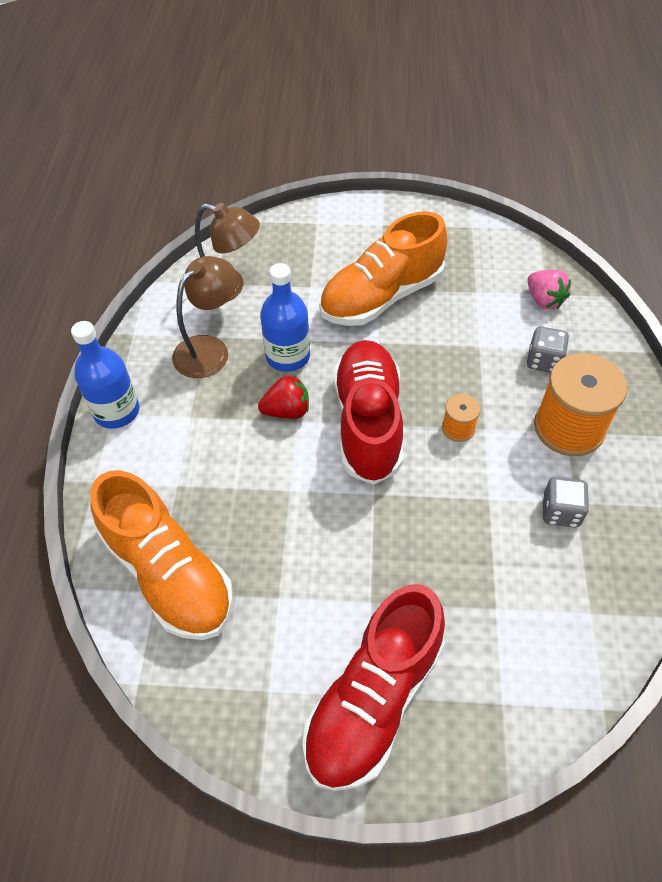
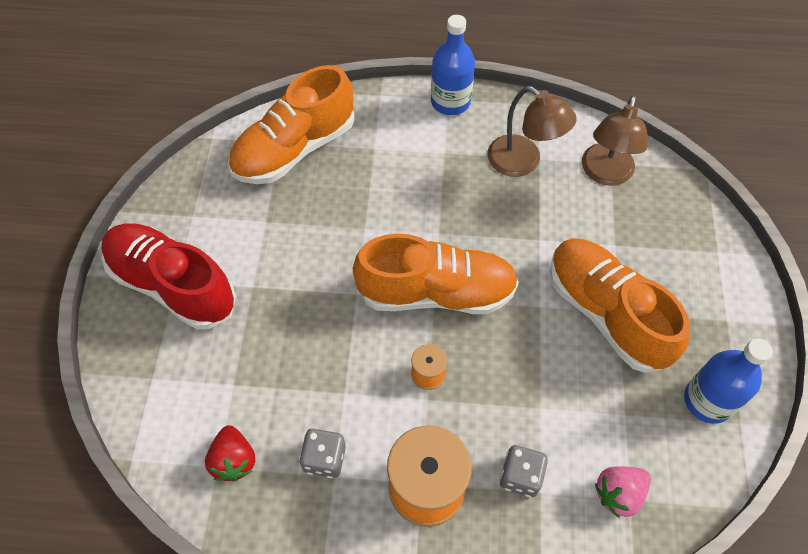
camera: 90 degrees right, 5 degrees up
(287, 411) = (450, 225): red strawberry -> red strawberry (234, 460)
(288, 356) = (517, 225): blue bottle -> blue bottle (707, 400)
(368, 422) = (436, 292): red shoe -> orange shoe

